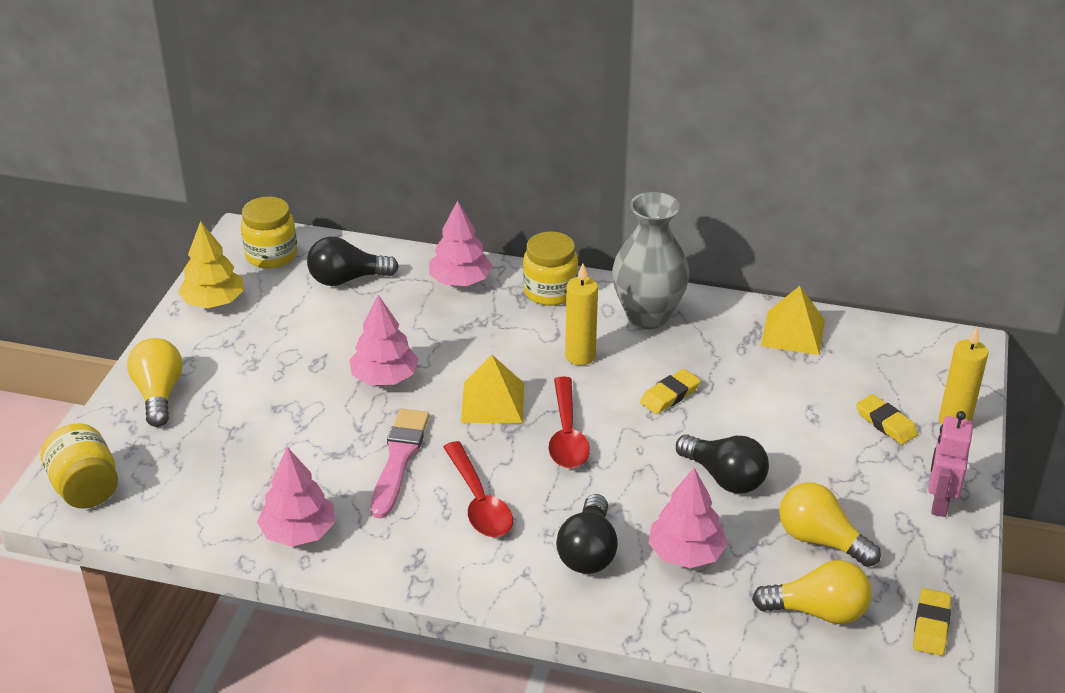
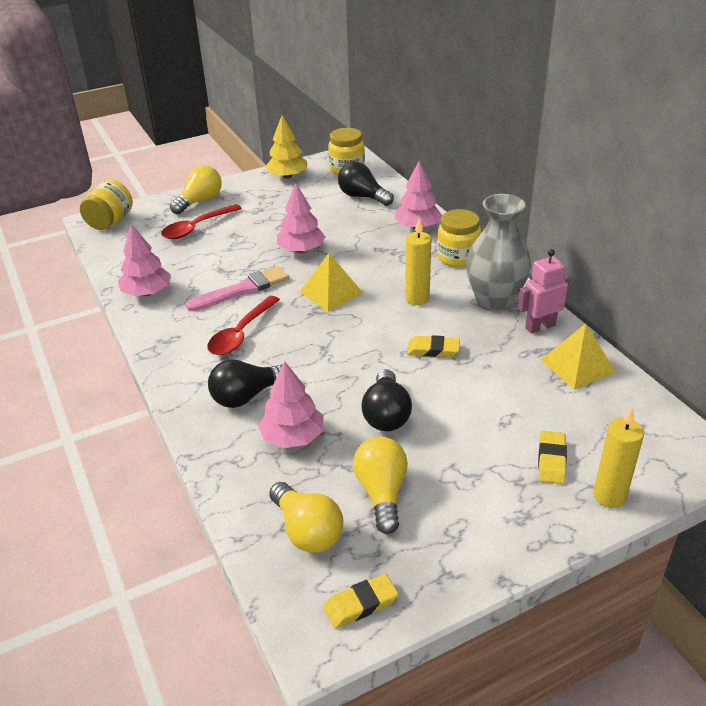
camera: 50 degrees right, 0 degrees up
(567, 434) = (340, 332): red spoon -> red spoon (197, 228)
(939, 502) = (505, 536): pink robot -> pink robot (540, 326)

